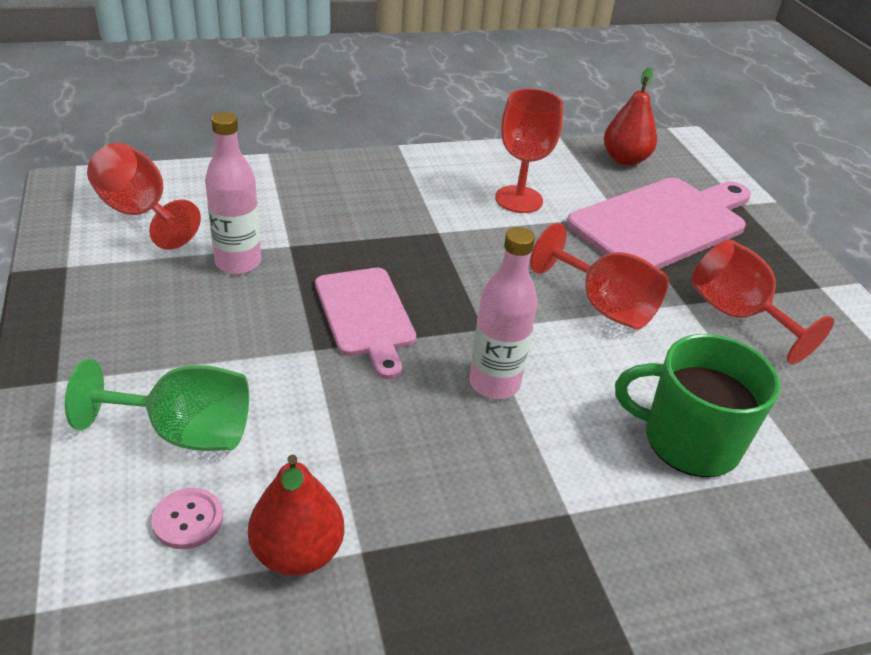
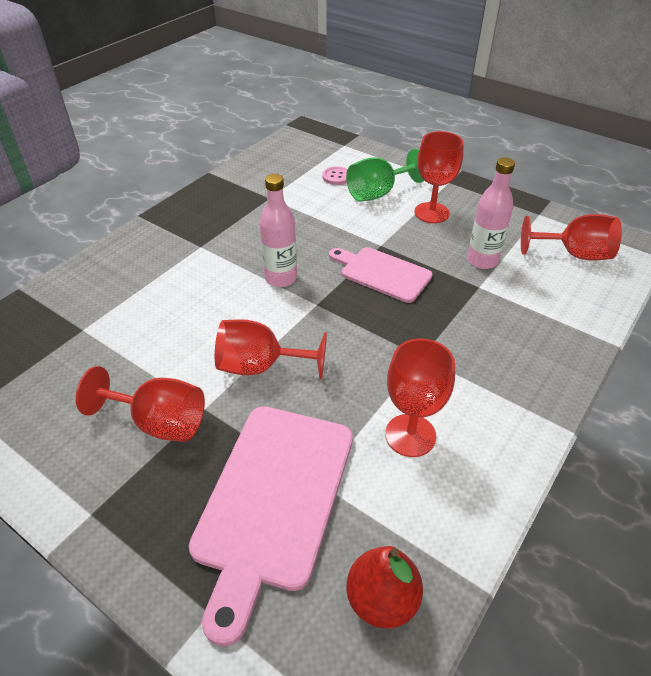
camera: 145 degrees right, 5 degrees up
(177, 349) = (431, 213): none -> red goblet
(297, 552) = (290, 187): red pear -> none
(689, 440) = (158, 307): green mug -> none

